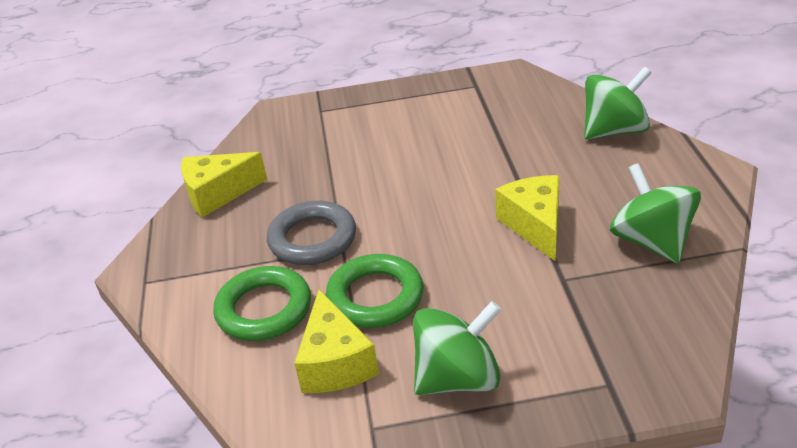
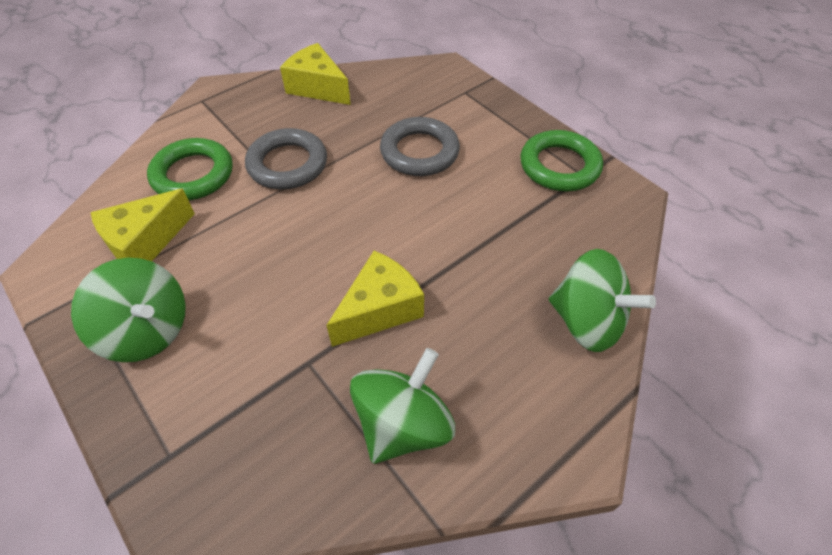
camera: 55 degrees right, 15 degrees up
(373, 156) = (419, 152): none -> grey ring
(375, 297) = (231, 234): green ring -> green ring (559, 166)

